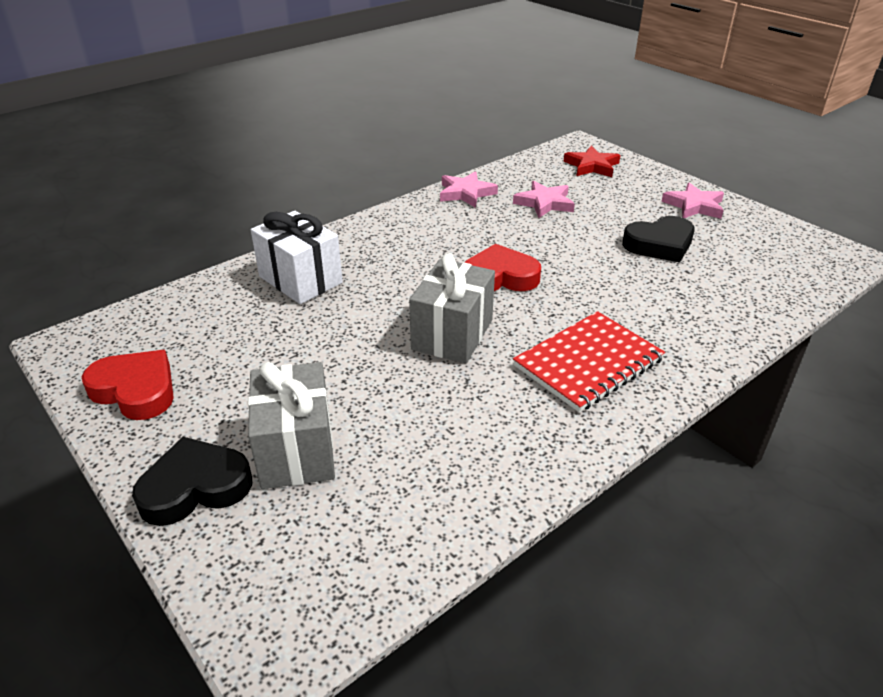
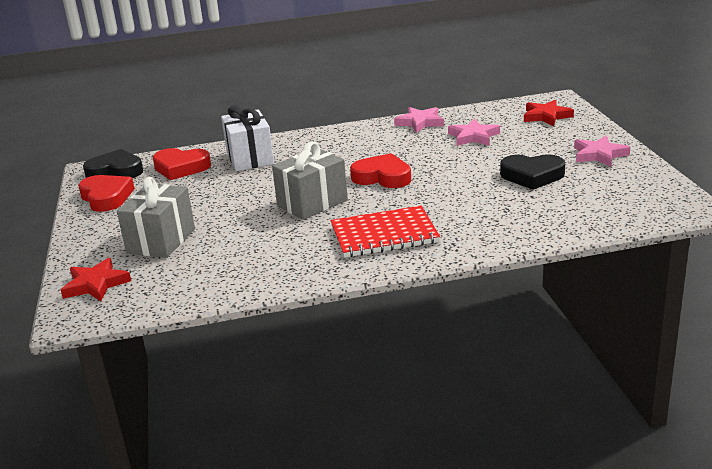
camera: 30 degrees right, 10 degrees down
(195, 487) = (95, 245): black heart -> black heart (115, 171)
(213, 314) = (181, 168): none -> red heart
(262, 567) = (96, 284): none -> red star

